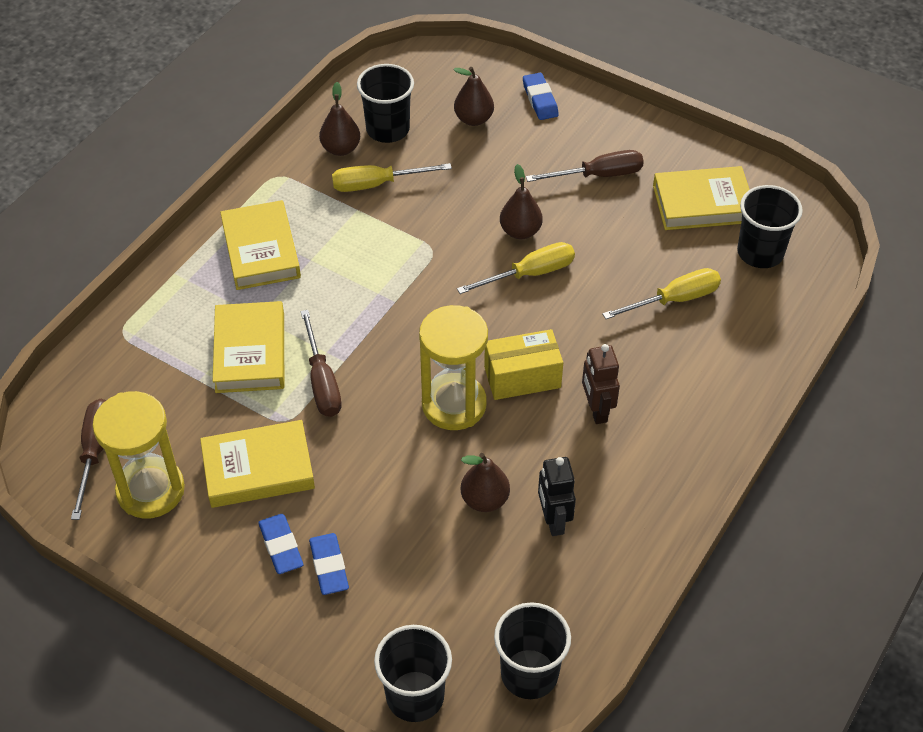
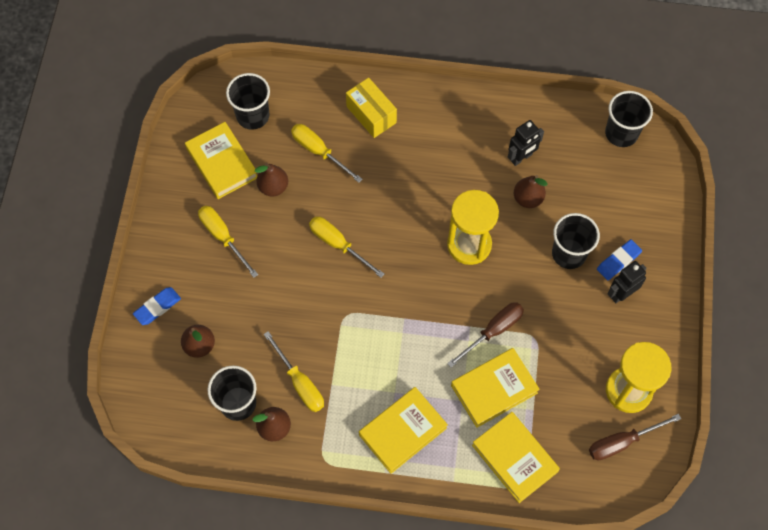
camera: 115 degrees left, 15 degrees up
(258, 469) = (578, 335): yellow book -> yellow book (515, 458)
(281, 546) = (621, 293): blue eraser -> black robot
(415, 696) = (666, 181): black cup -> black cup (569, 253)
(520, 231) = (301, 266): brown pear -> brown pear (273, 187)
(522, 377) = (427, 214): yellow box -> yellow box (371, 114)
(596, 410) = (431, 164): brown robot -> none
(598, 175) = (223, 237): brown screwdriver -> yellow screwdriver

